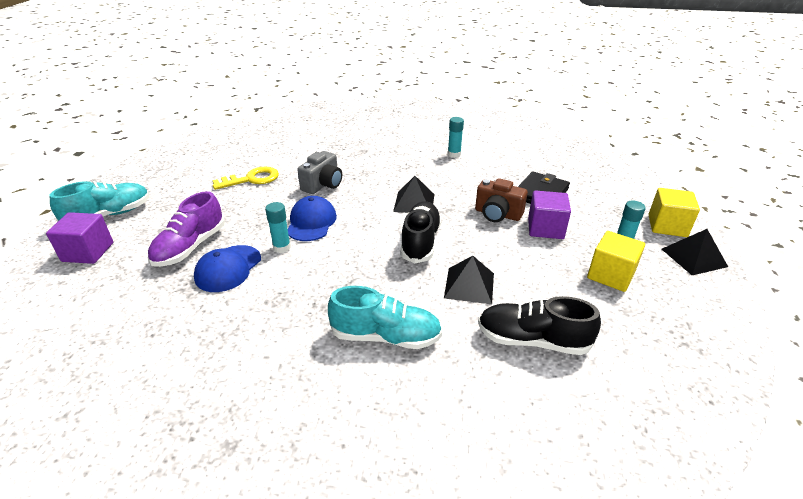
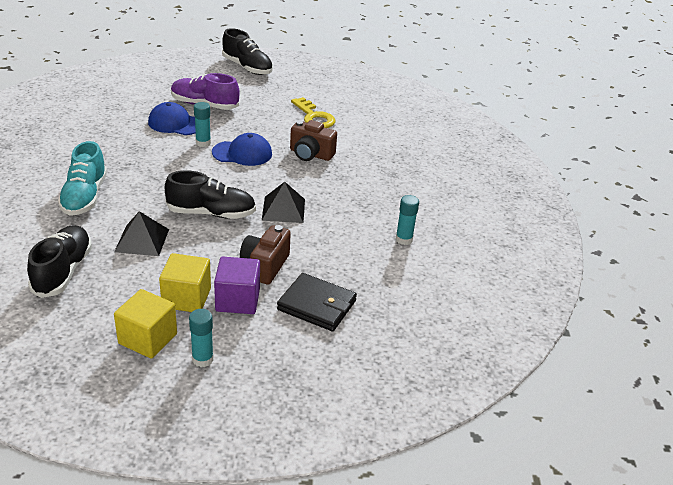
camera: 80 degrees right, 0 degrees up
(88, 252) = (199, 70): purple cube -> none
(109, 215) = (247, 67): turquoise shoe -> black shoe
(323, 185) = (310, 154): grey camera -> brown camera
(667, 226) = (248, 415): yellow cube -> yellow cube (186, 298)
(693, 257) = (176, 423): black pyramid -> none

